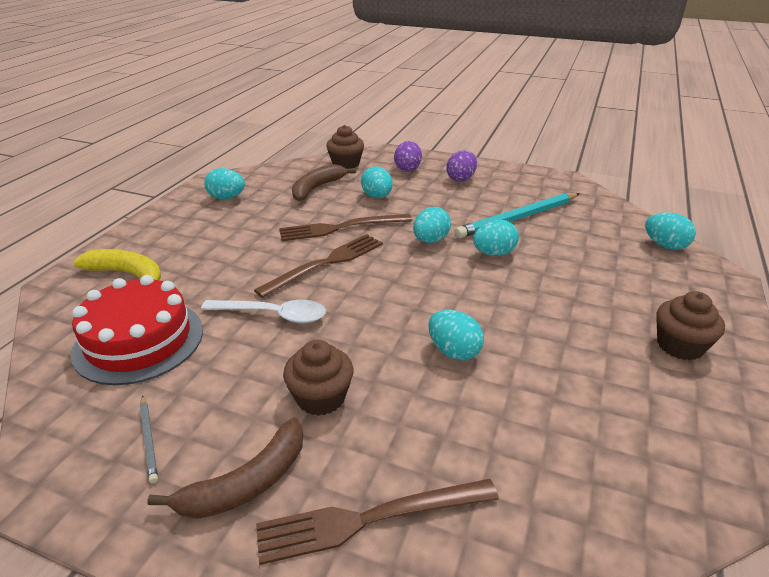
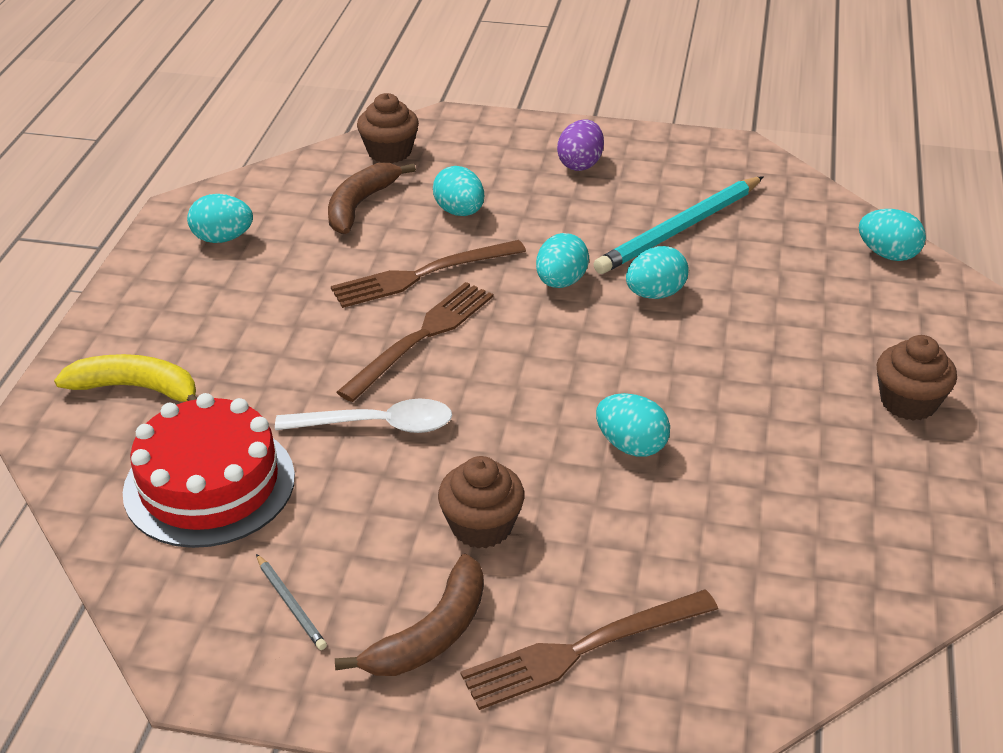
camera: 10 degrees left, 5 degrees up
(407, 169) = (492, 152): purple egg -> none

